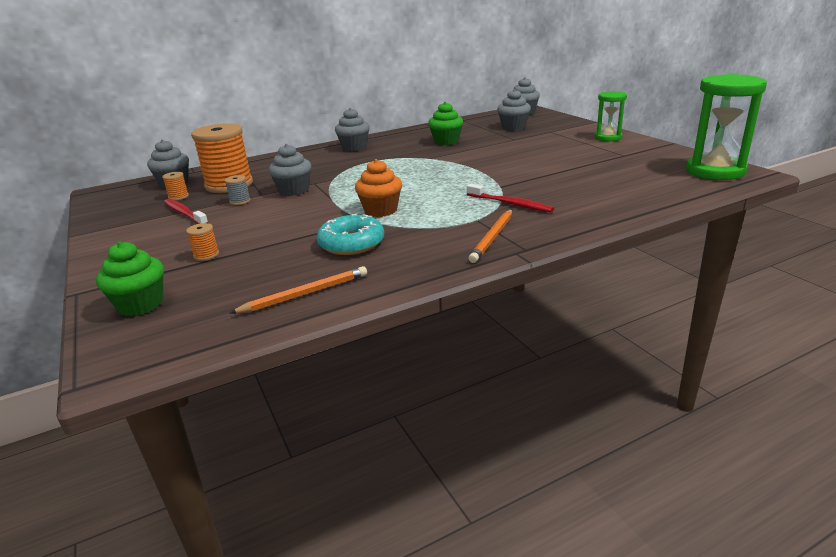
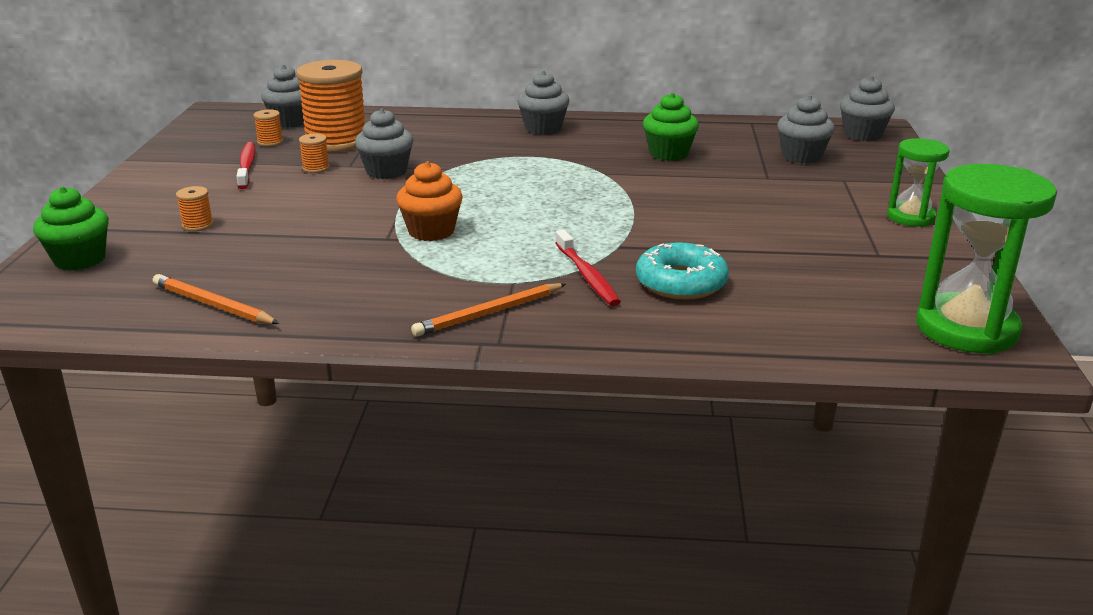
camera: 30 degrees right, 0 degrees up
(240, 201) = (316, 168): grey spool -> orange spool
(305, 294) = (213, 305): orange pencil -> orange pencil turned 150 degrees counterclockwise
(351, 243) = (339, 263): turquoise donut -> turquoise donut (681, 282)

